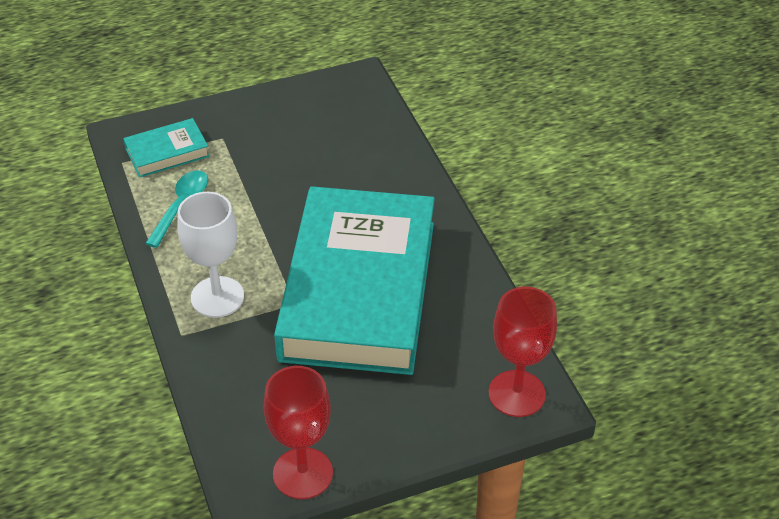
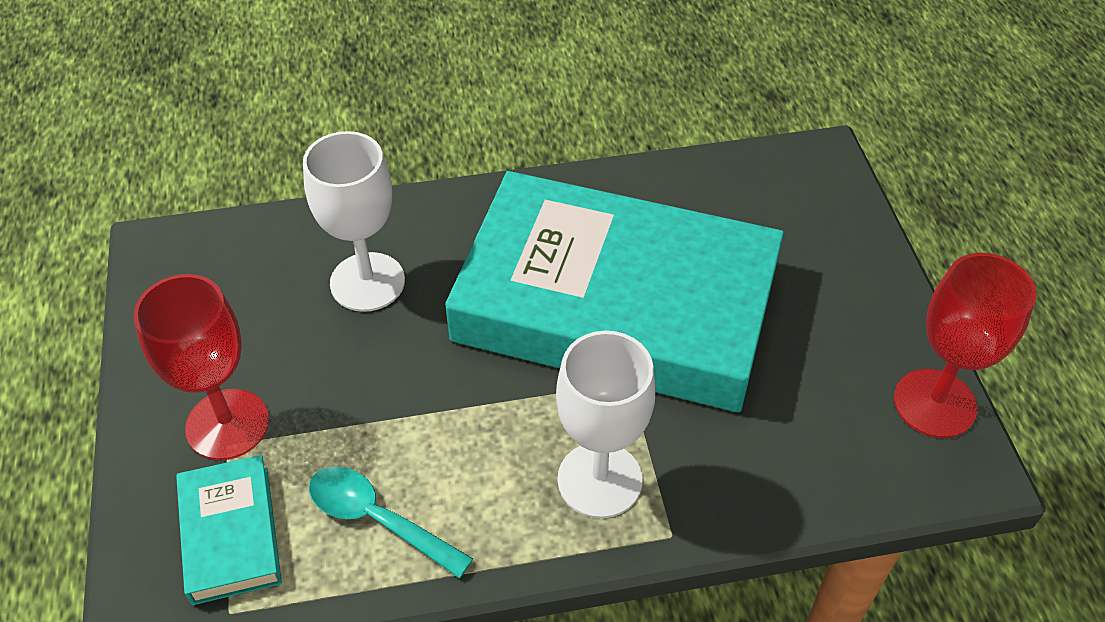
camera: 80 degrees left, 5 degrees up
(351, 169) = (367, 282): none -> white goblet
(517, 393) = (809, 178): red goblet -> red goblet (227, 424)

